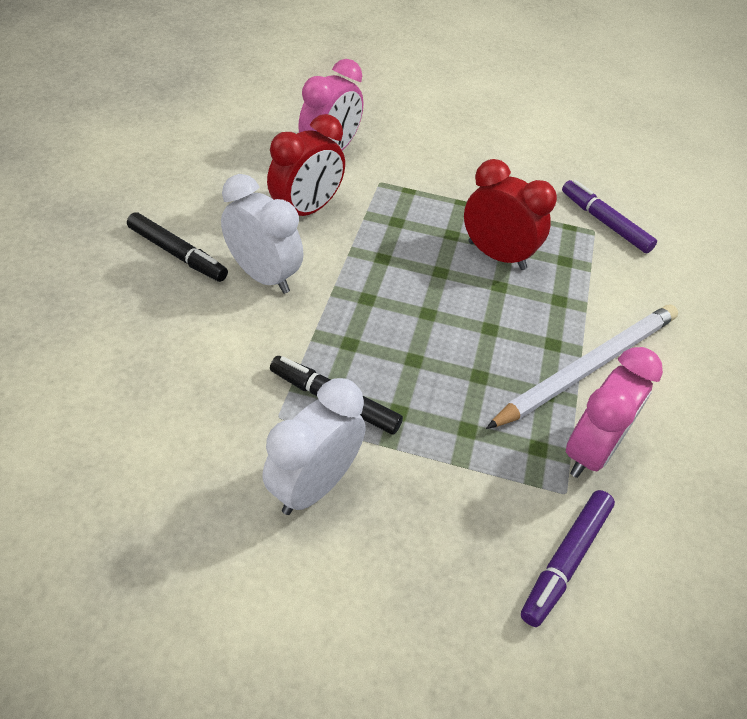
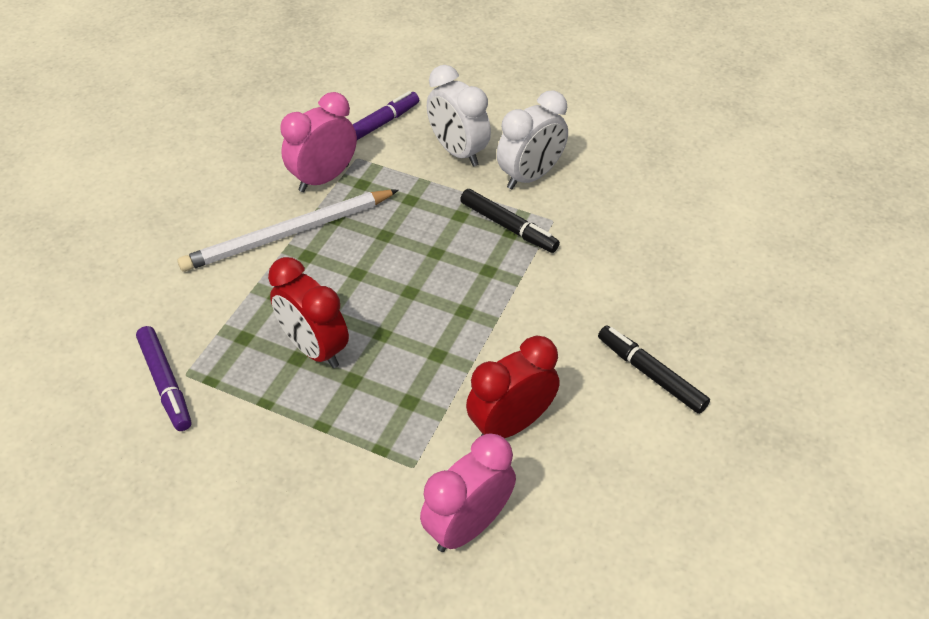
camera: 165 degrees left, 0 degrees up
(263, 276) = (562, 342): white clock -> white clock (458, 152)

